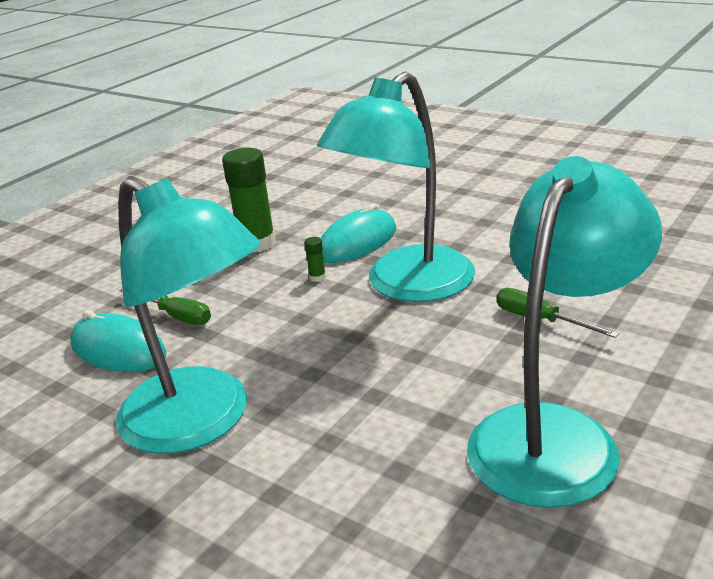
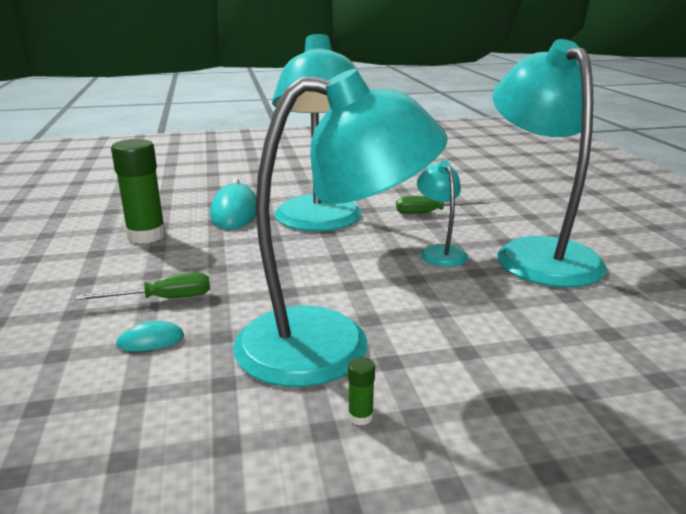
camera: 50 degrees left, 5 degrees down
(118, 350) = (150, 340): turquoise mouse -> turquoise mouse, size x0.48
(317, 277) = (244, 238): green glue stick -> green glue stick (360, 416)
(452, 376) = (439, 252): none -> turquoise lamp

